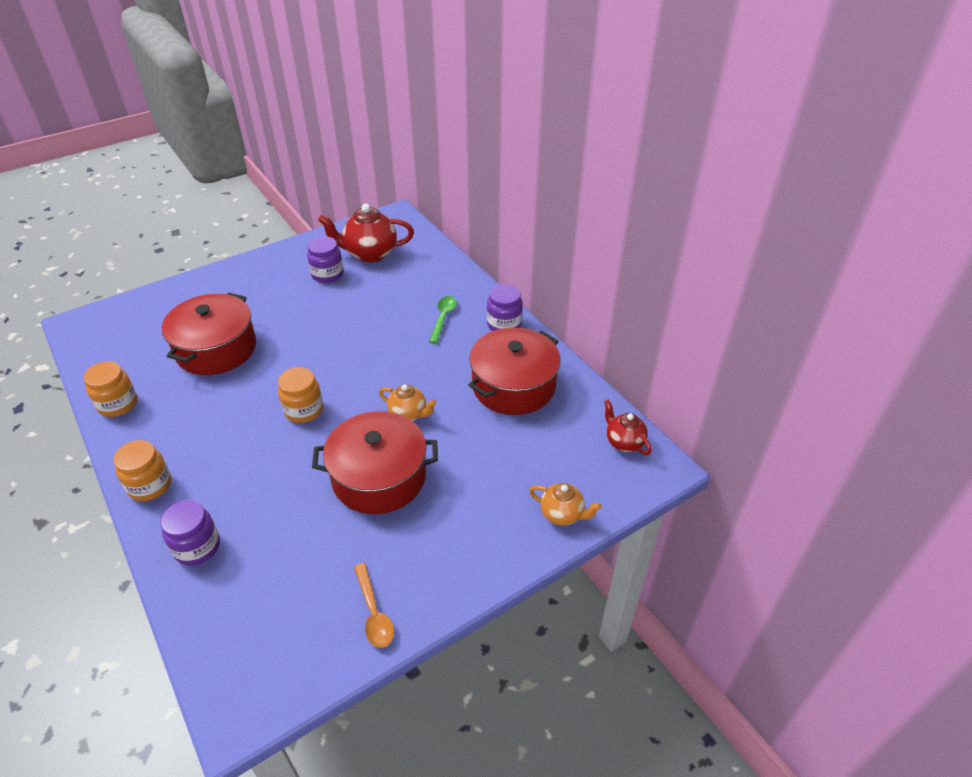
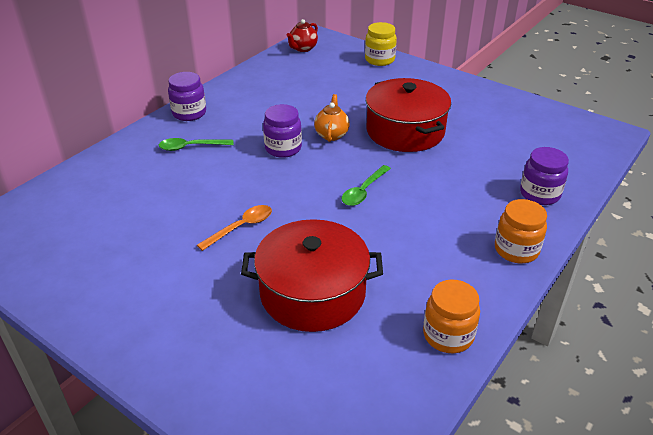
camera: 110 degrees left, 5 degrees down
(304, 410) = (363, 191): orange jar -> green spoon
(327, 275) = (130, 252): purple jar -> purple jar (283, 148)
(370, 254) = (75, 230): red teapot -> none
(374, 613) = (507, 105): orange spoon -> orange spoon (241, 227)
(513, 386) = (269, 95): red pot -> none
(562, 514) = (379, 60): orange teapot -> yellow jar

